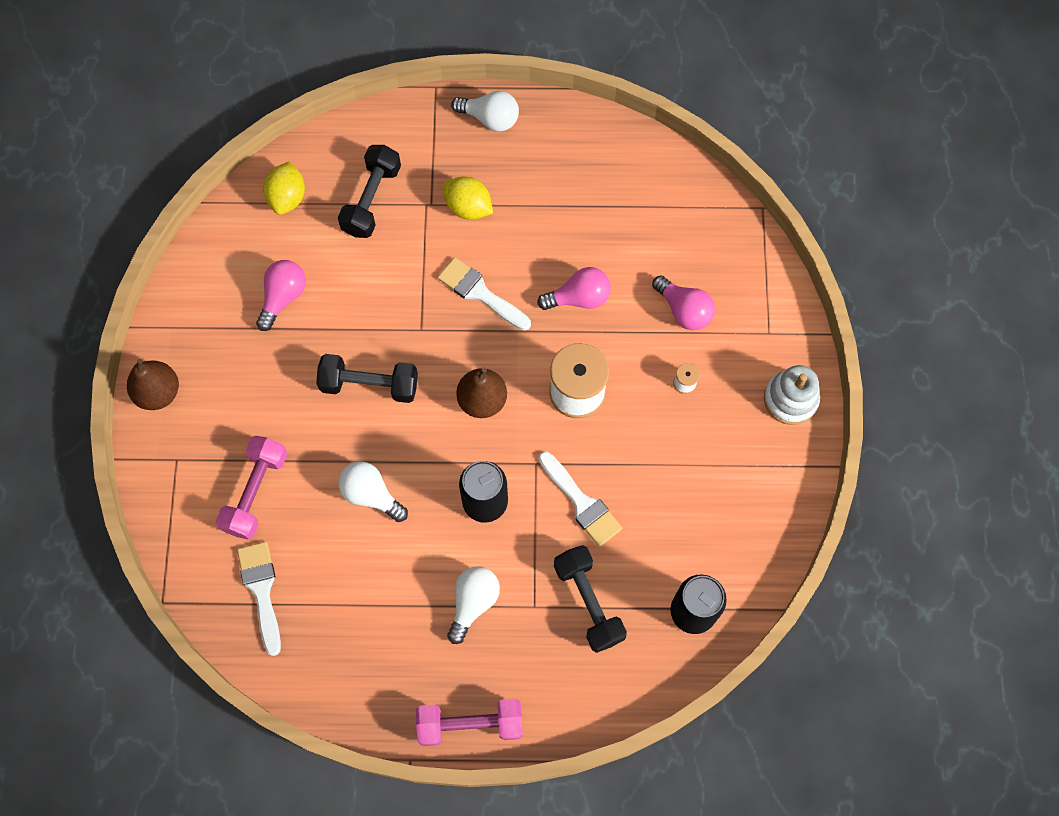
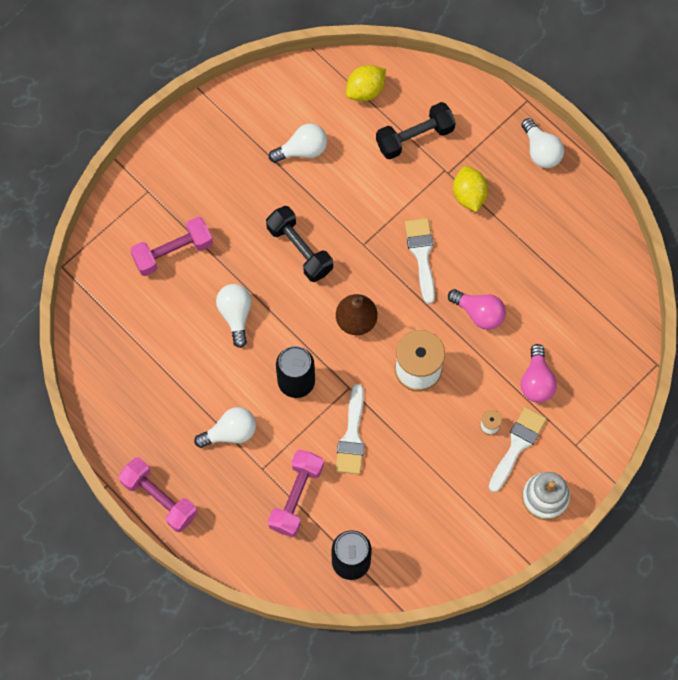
camera: 45 degrees right, 0 degrees up
(158, 392) = (176, 142): brown pear -> none
(261, 591) = (121, 311): white brush -> white brush (517, 445)
(283, 297) = (302, 150): pink light bulb -> white light bulb
(588, 602) = (296, 497): black dumbbell -> pink dumbbell

